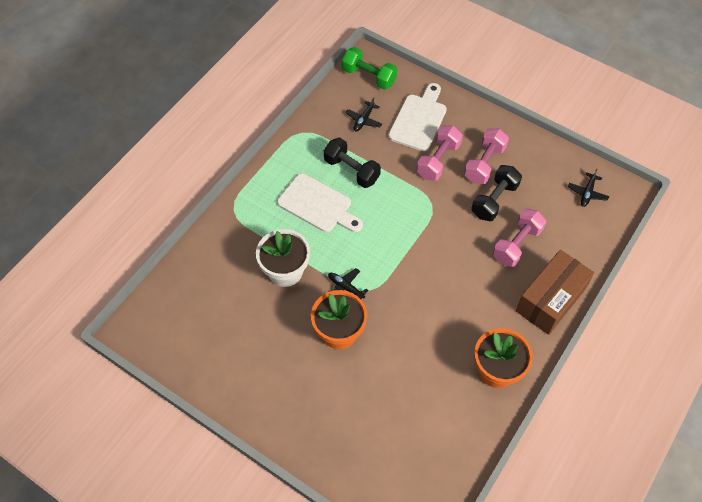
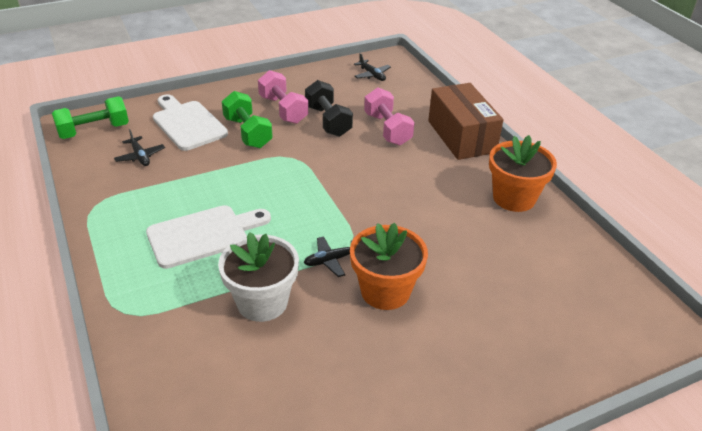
camera: 60 degrees left, 20 degrees down
(351, 170) = (190, 191): black dumbbell -> none
(438, 160) = (248, 132): pink dumbbell -> green dumbbell

